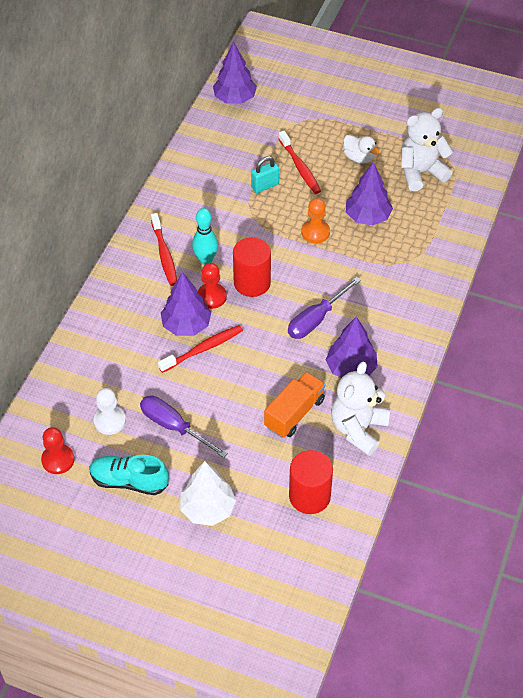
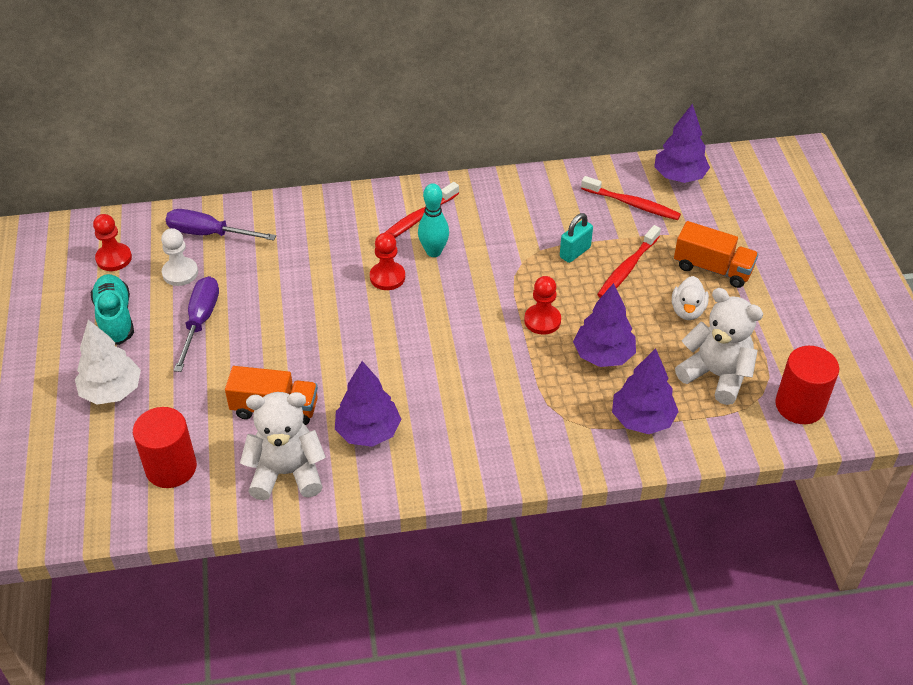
camera: 60 degrees right, 5 degrees down
(186, 325) = (336, 275): purple tree -> purple tree (642, 419)
(203, 349) = (313, 300): red toothbrush -> red toothbrush (632, 204)
(252, 283) = (430, 300): red cylinder -> red cylinder (799, 405)
(265, 186) = (575, 252): turquoise padlock -> turquoise padlock turned 75 degrees counterclockwise
(315, 232) = (542, 320): orange pawn -> red pawn
(316, 319) = (417, 373): purple screwdriver -> purple screwdriver (209, 234)
(331, 127) = (712, 268): none -> orange truck

